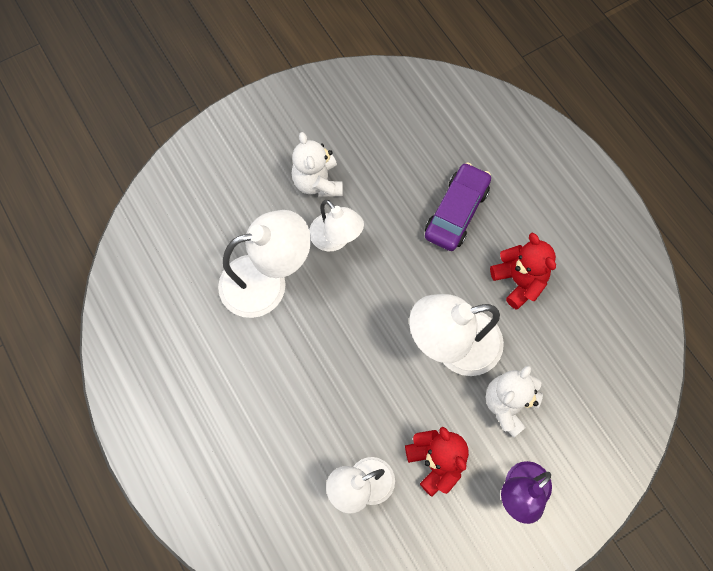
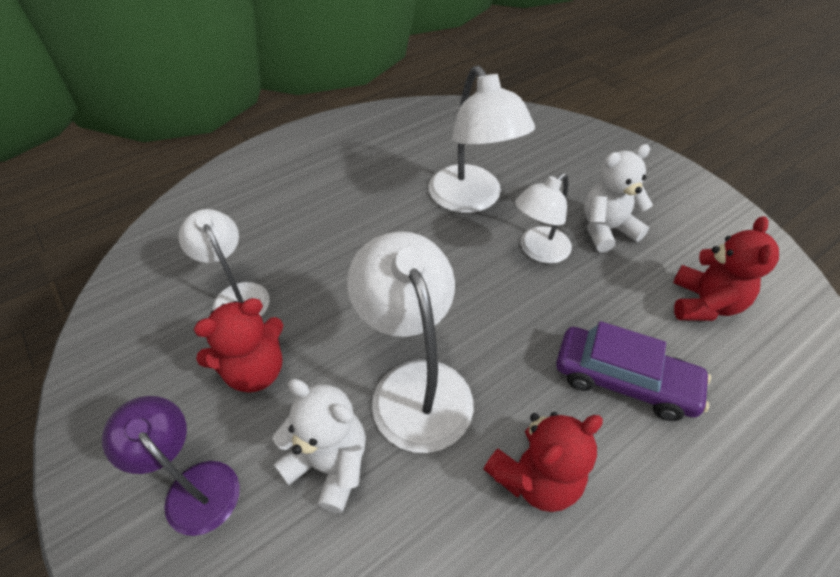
camera: 85 degrees right, 20 degrees down
(398, 141) = (703, 304): none -> red teddy bear

